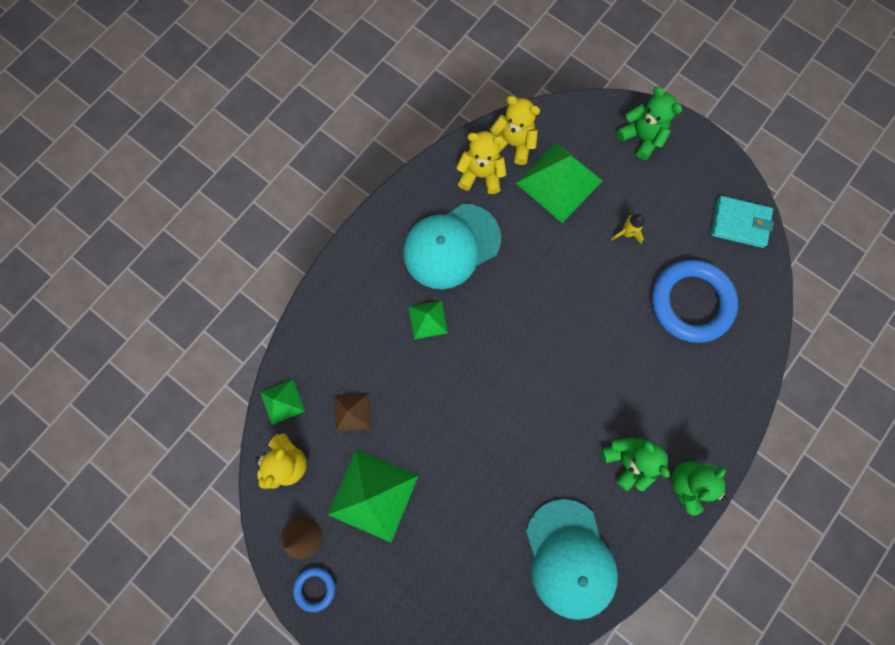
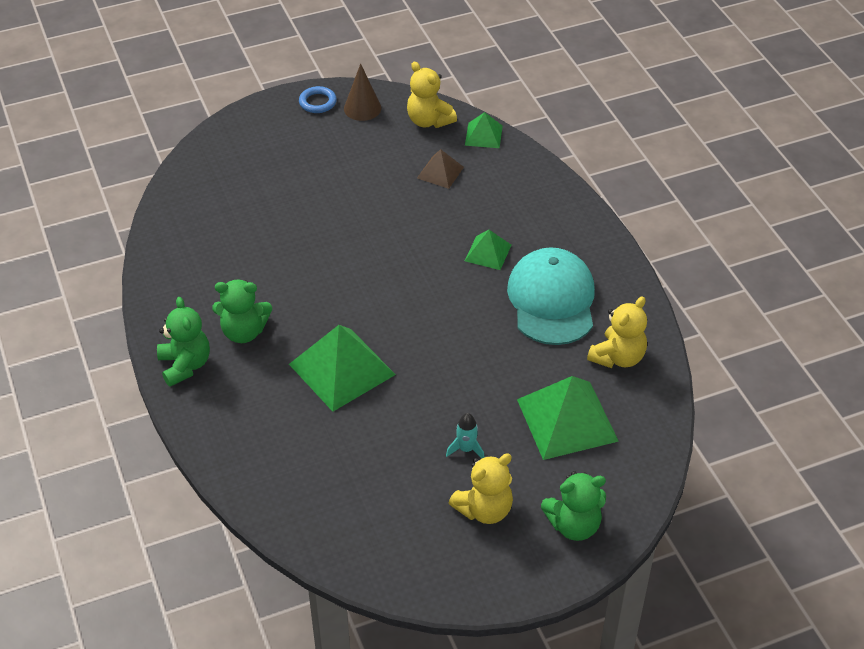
camera: 120 degrees right, 30 degrees down
(373, 494) = (360, 159): green pyramid -> green pyramid (342, 369)
(513, 144) = (639, 401): yellow teddy bear -> yellow teddy bear (484, 509)
(569, 558) = (201, 254): turquoise cap -> none
(626, 233) = (466, 449): yellow rocket -> turquoise rocket
(691, 302) = (349, 464): blue ring -> none
(739, 223) = (403, 563): turquoise wallet -> none

